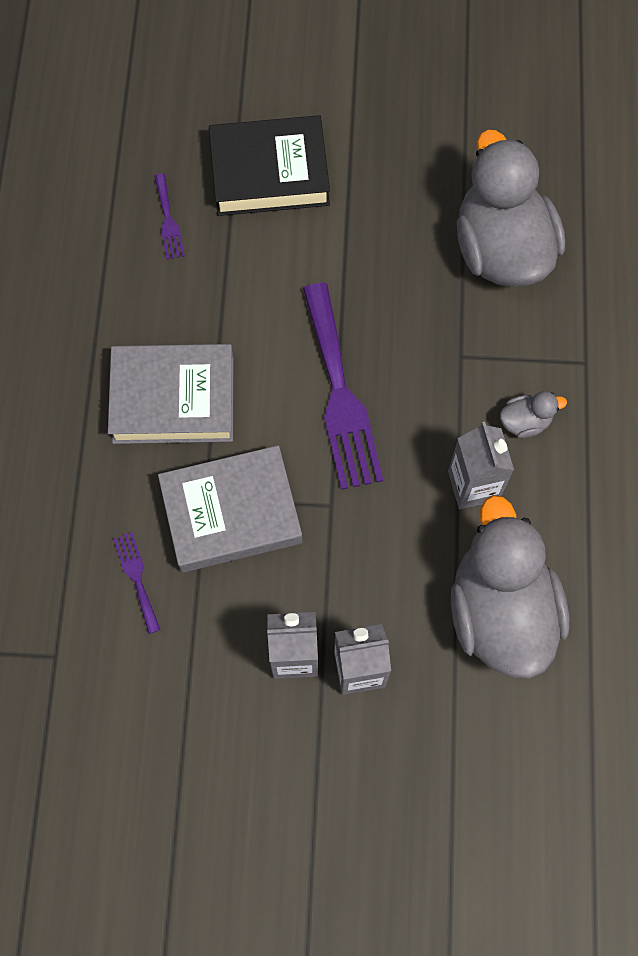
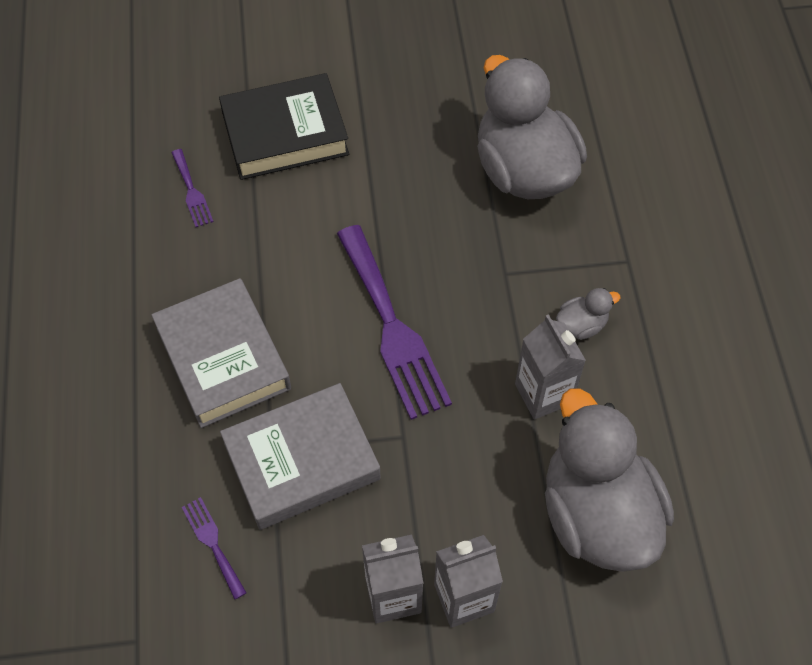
camera: 10 degrees left, 10 degrees down
(173, 399) = (223, 358): grey book -> grey book turned 75 degrees clockwise

